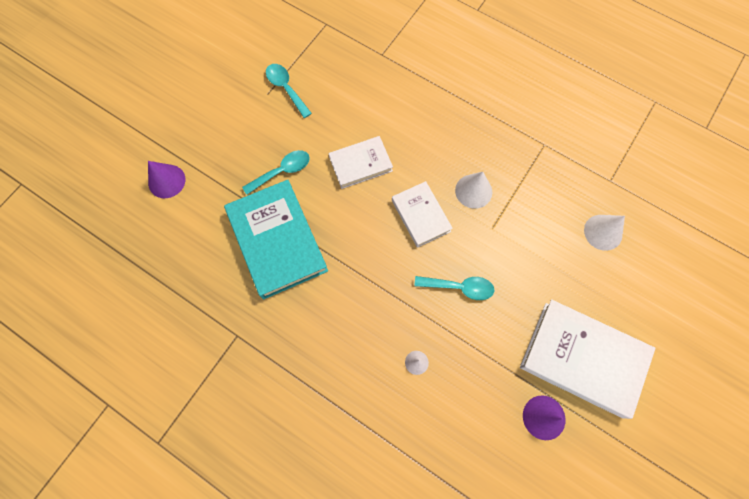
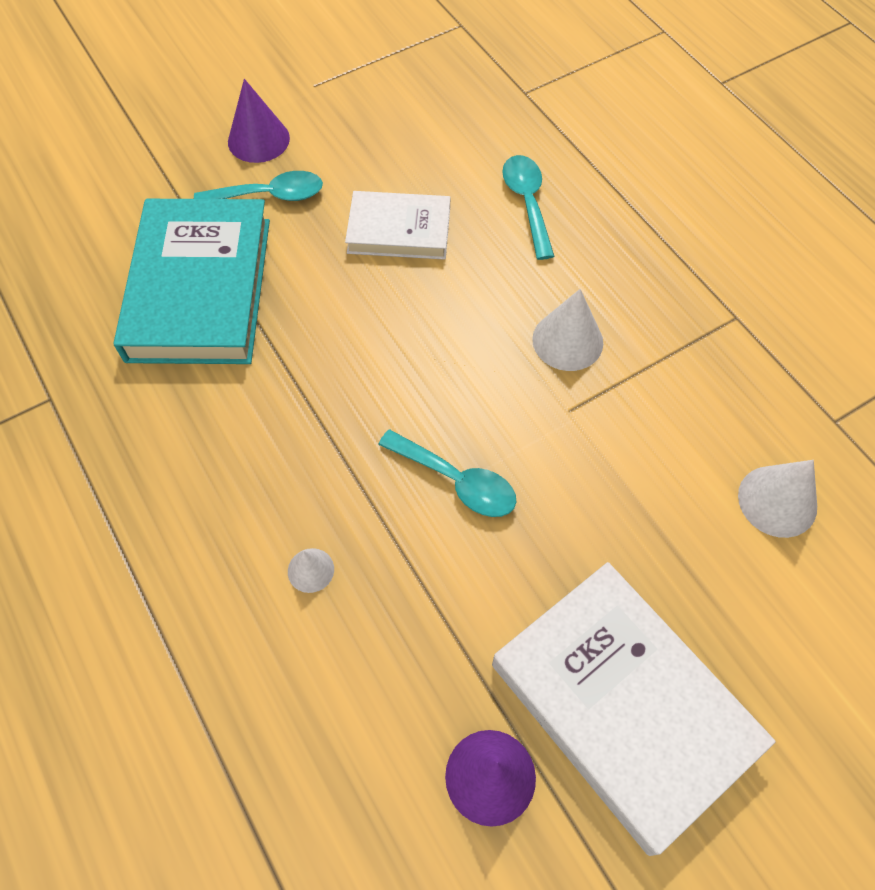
camera: 25 degrees right, 10 degrees down
(166, 181) = (93, 146): purple cone -> purple cone (258, 140)
(286, 88) = (346, 88): turquoise spoon -> turquoise spoon (527, 203)
(421, 216) = (454, 343): white book -> none

